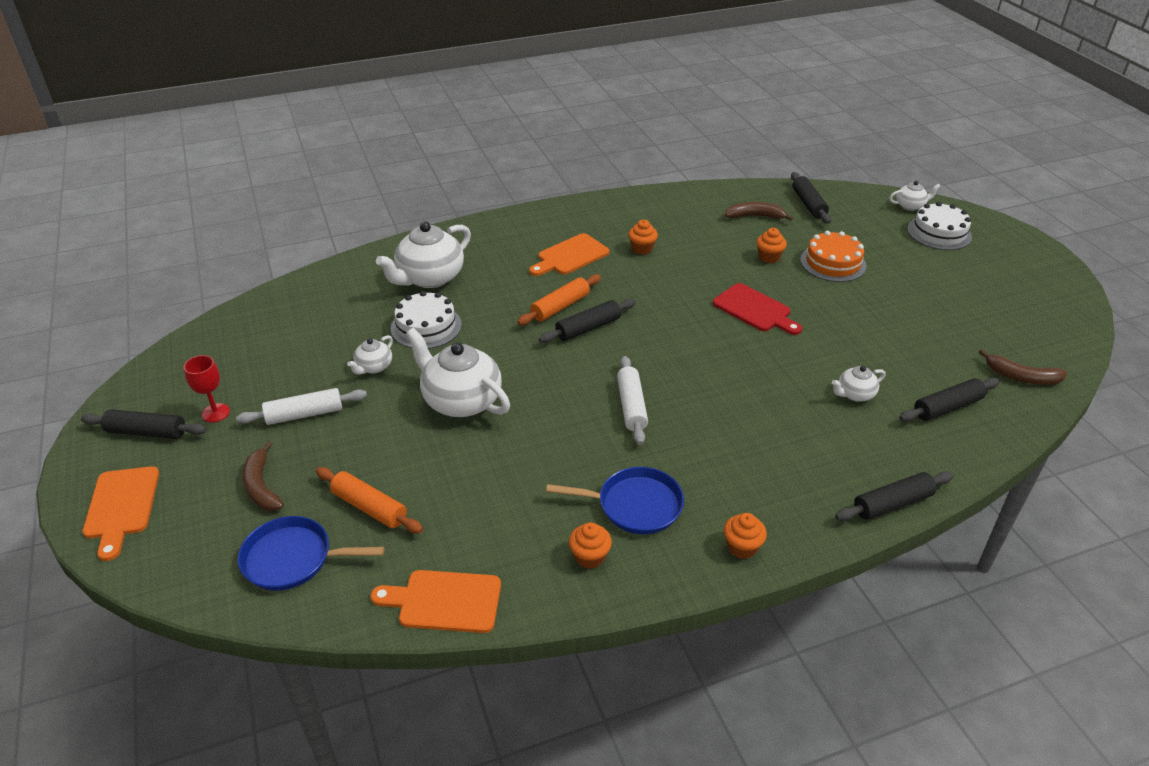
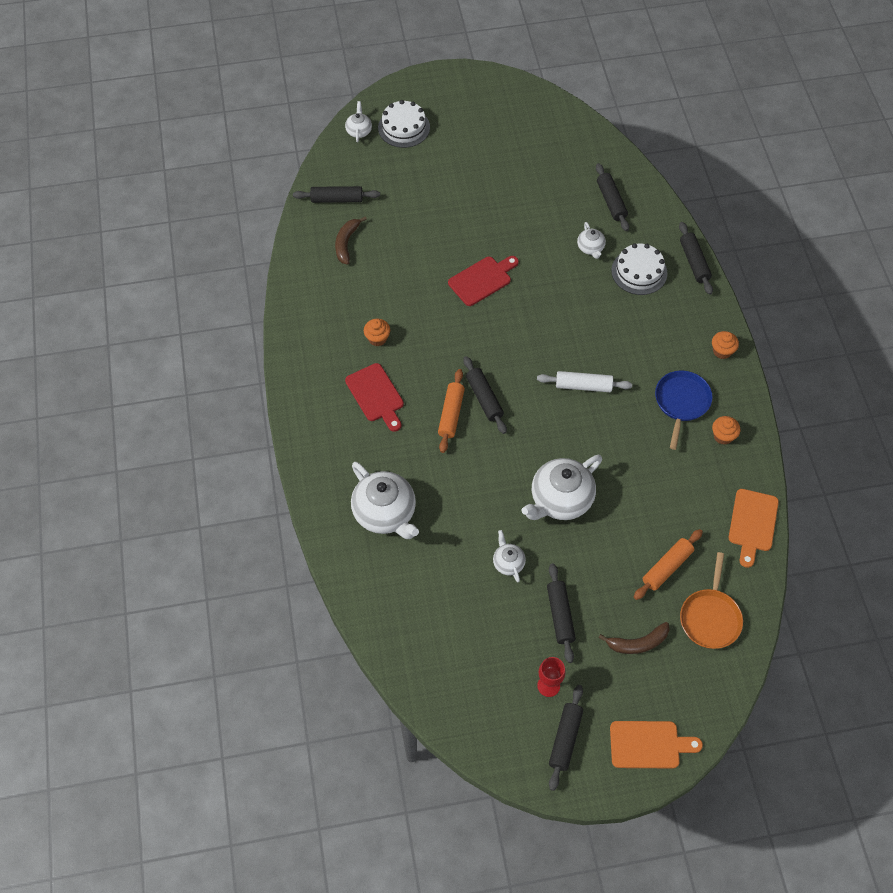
camera: 80 degrees left, 20 degrees up
(292, 559) = (710, 617): blue pan -> orange pan
(304, 414) = (560, 615): white rolling pin -> black rolling pin
(373, 367) = (508, 562): white teapot -> white teapot turned 150 degrees counterclockwise
(426, 326) = (459, 519): white cake -> white cake (639, 272)
(560, 307) = (451, 414): orange rolling pin -> orange rolling pin turned 45 degrees clockwise
(570, 256) = (376, 395): orange cutting board -> red cutting board
(769, 257) = (412, 250): orange cupcake -> none
(833, 263) = (430, 210): orange cake -> none
(1021, 377) = (587, 150): brown banana -> none

